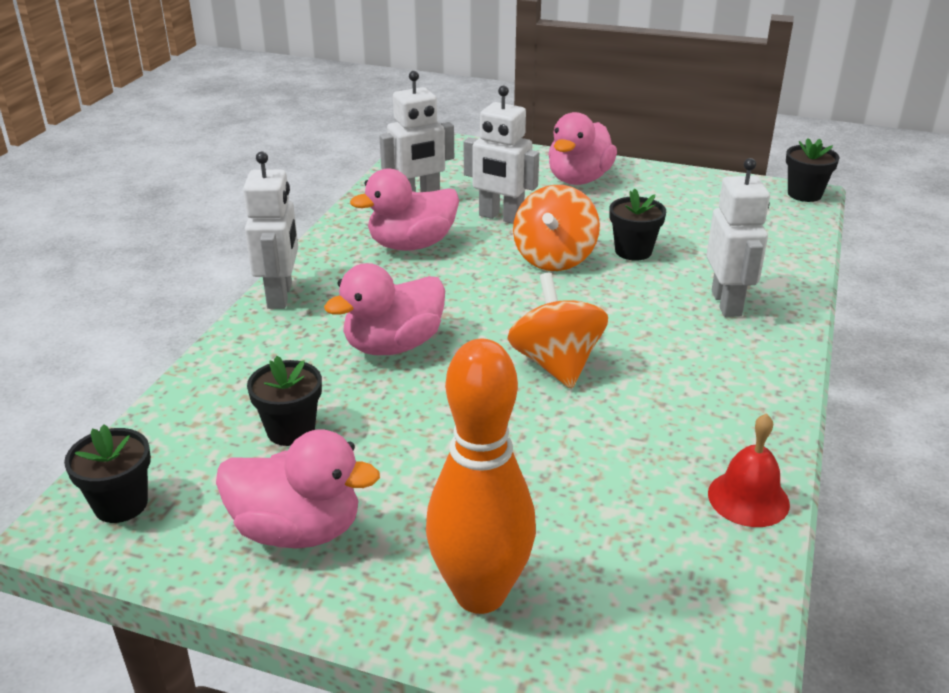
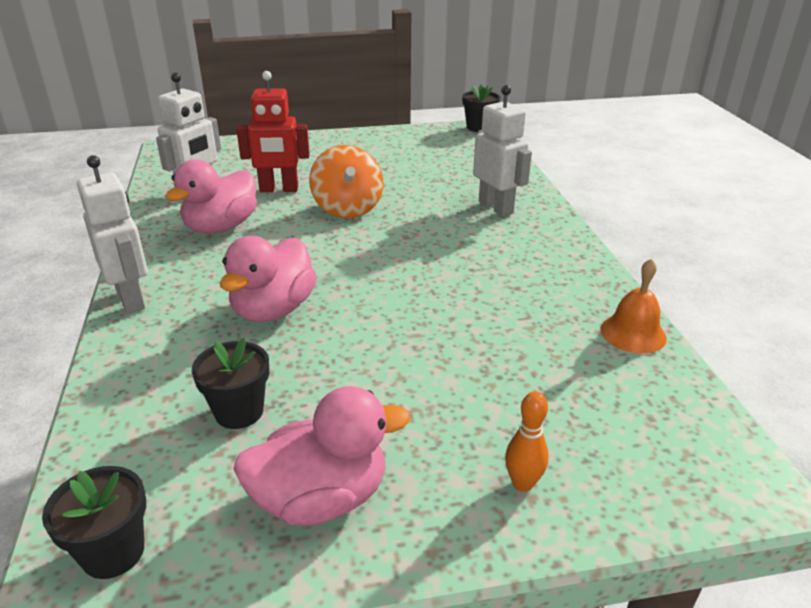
camera: 30 degrees left, 0 degrees up
(480, 593) = (522, 484): orange bowling pin -> orange bowling pin, size x0.42
(501, 217) = (279, 189): white robot -> red robot
(556, 364) = (417, 283): orange spinning top -> none
(579, 179) = (316, 150): pink duck -> none
(633, 251) = (400, 189): black flower pot -> none
(748, 498) = (633, 333): red bell -> orange bell

